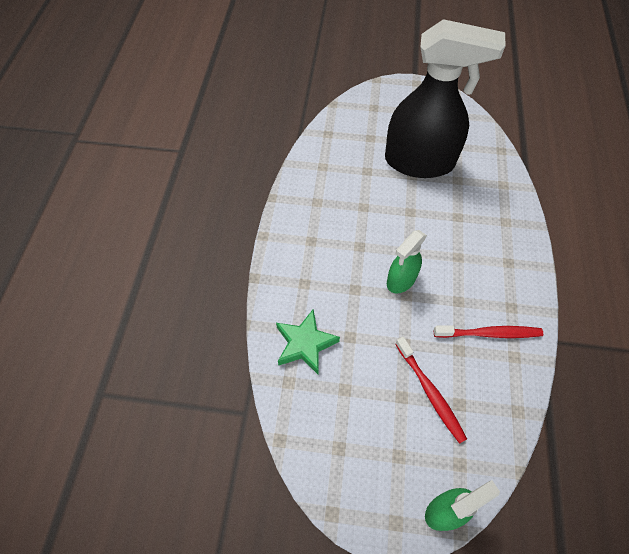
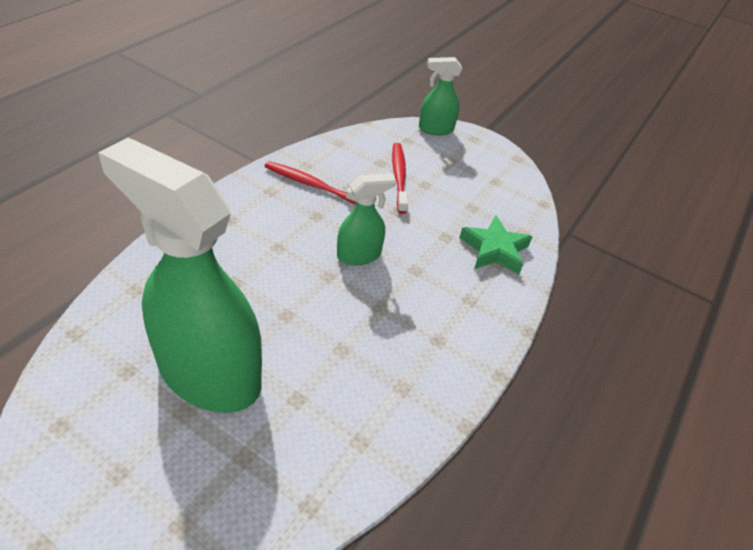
camera: 160 degrees left, 15 degrees down
(420, 162) = (208, 373): black spray bottle -> green spray bottle

